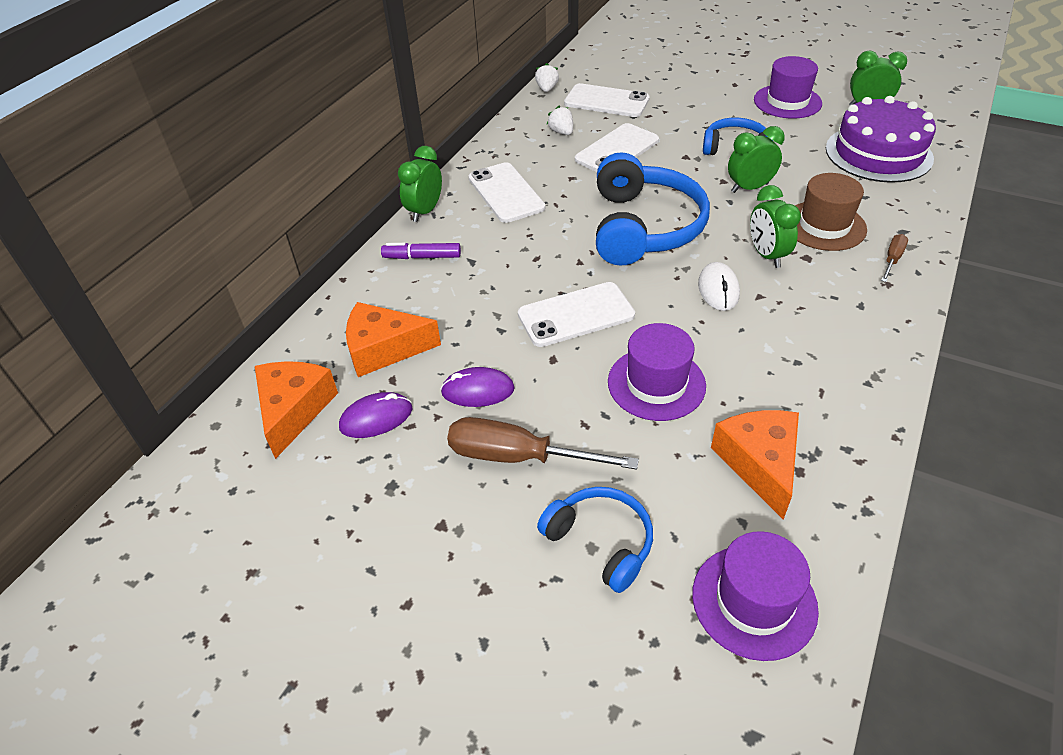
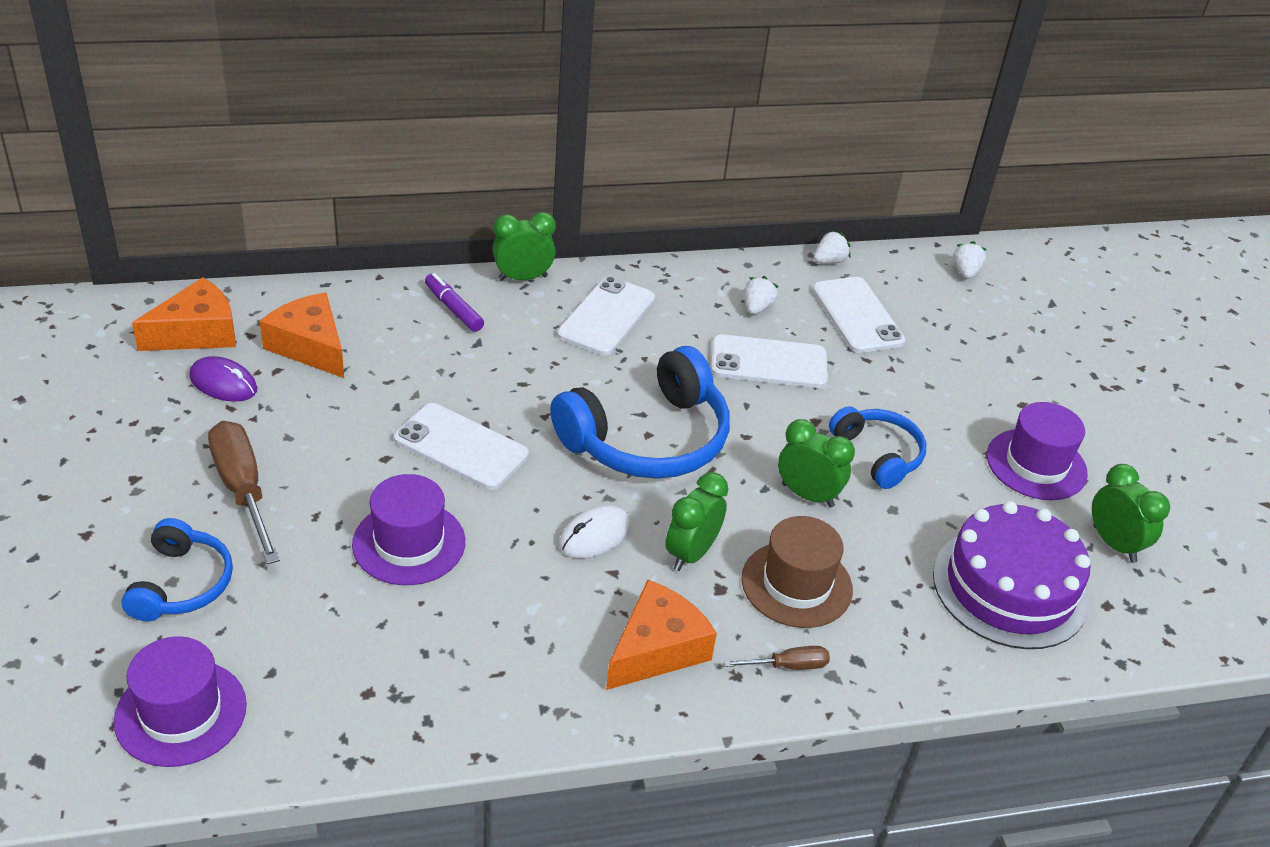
camera: 45 degrees right, 5 degrees down
(478, 390) = (304, 428): purple mouse -> none
(607, 51) = (965, 272): none -> white strawberry
(760, 463) = (356, 659): orange cheese -> orange cheese (657, 649)

